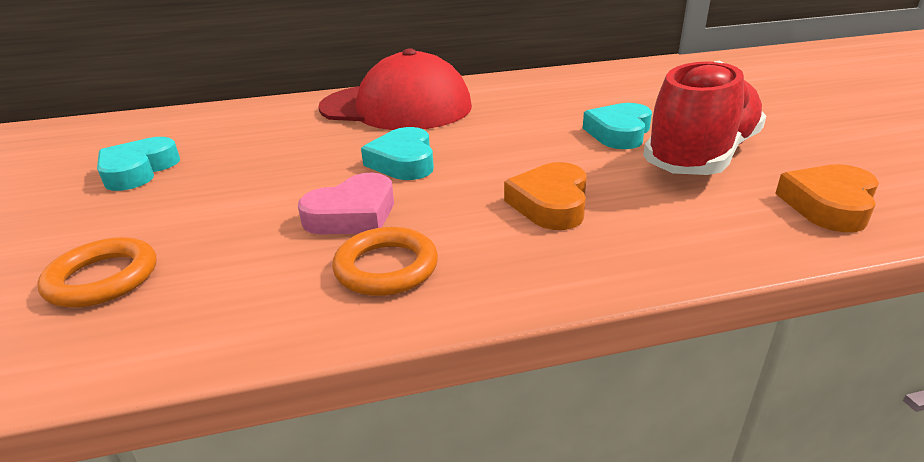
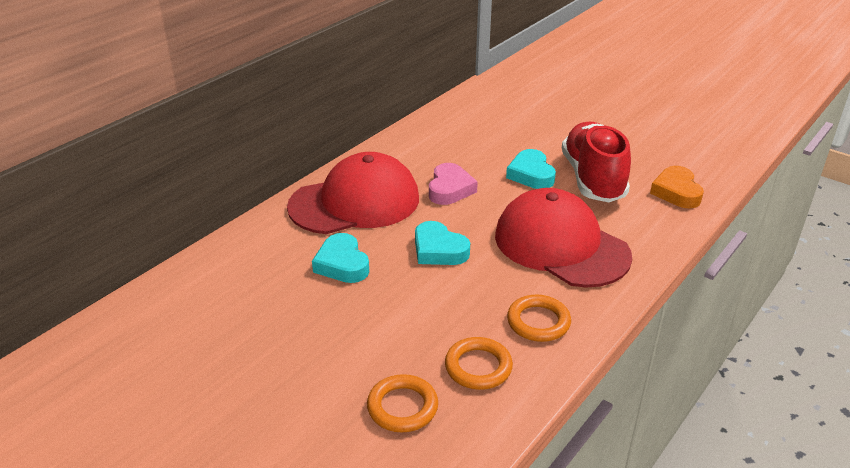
camera: 40 degrees left, 5 degrees up
(138, 171) = (262, 338): turquoise heart -> turquoise heart (342, 264)
(238, 280) = (478, 367): none -> orange ring
(353, 215) = (471, 301): pink heart -> pink heart (450, 189)
(550, 204) = (561, 245): orange heart -> red cap

